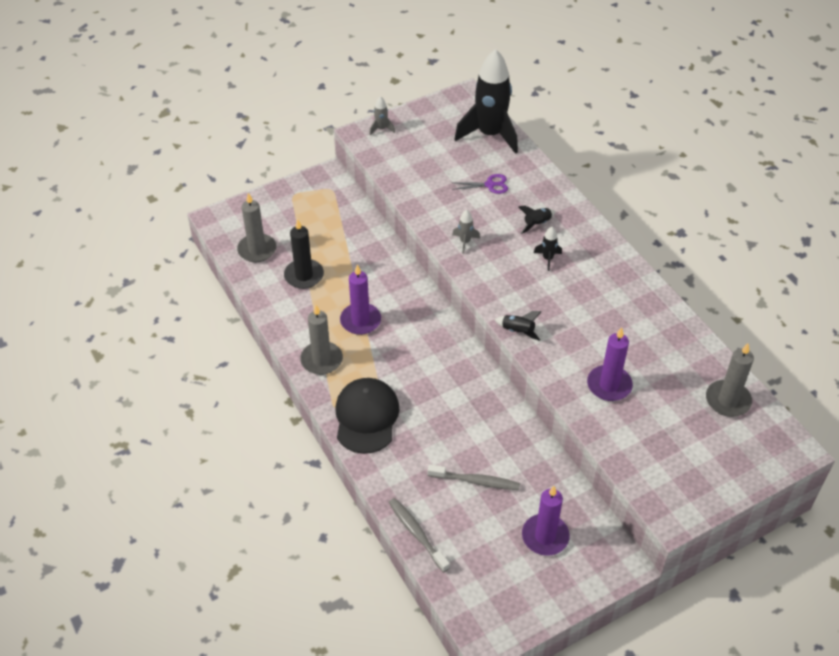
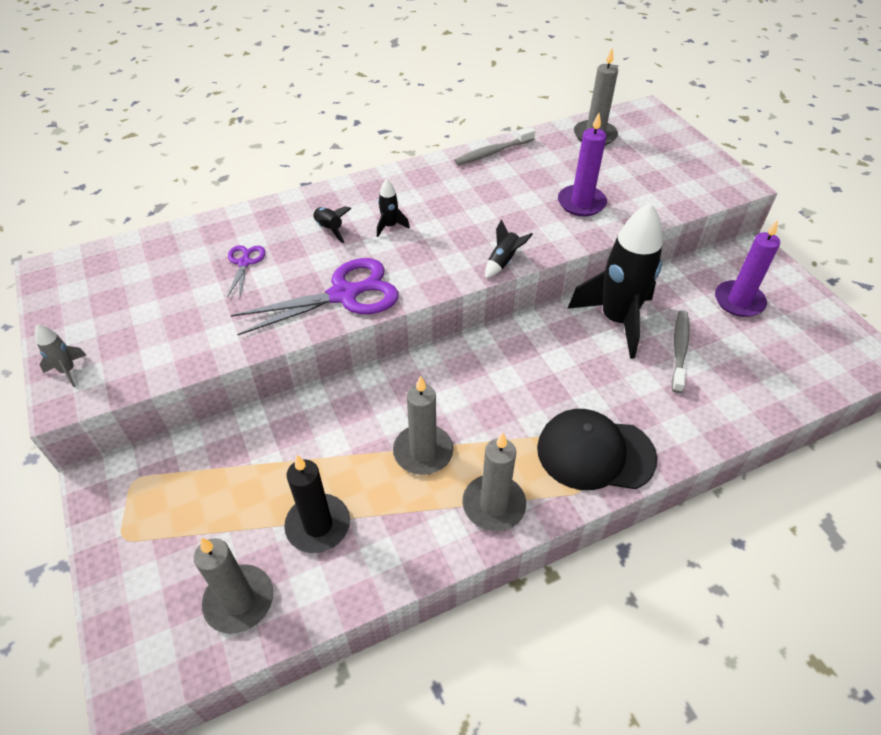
camera: 85 degrees left, 0 degrees up
(360, 321) = (423, 452): purple candle -> grey candle
(417, 534) = (764, 410): grey toothbrush -> grey toothbrush (492, 152)
(465, 242) = (344, 295): grey rocket -> purple scissors
(490, 134) = (146, 254): black rocket -> black rocket (616, 320)

